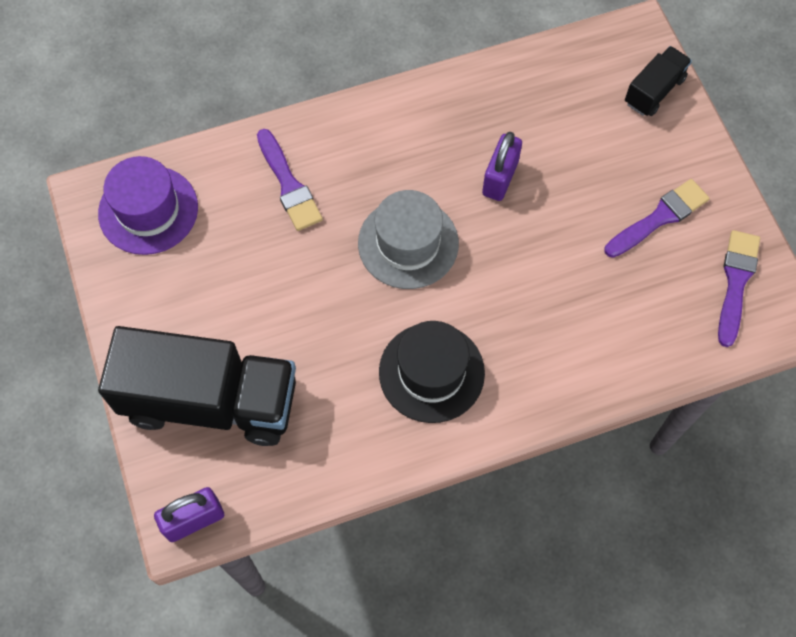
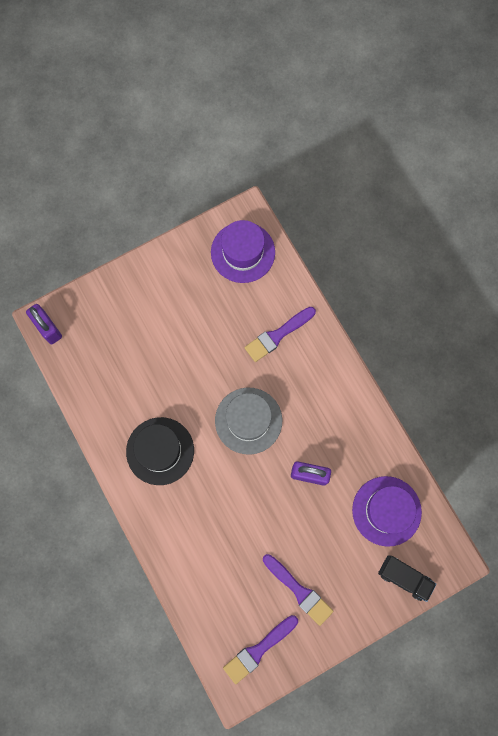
camera: 80 degrees right, 10 degrees up
(210, 401) = (121, 320): black truck -> none
(563, 95) = (386, 511): none -> purple hat
(736, 282) = (258, 650): purple brush -> purple brush turned 135 degrees clockwise

